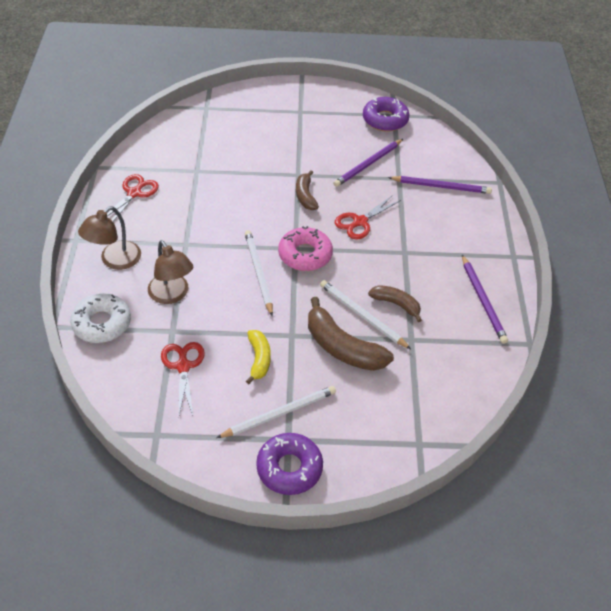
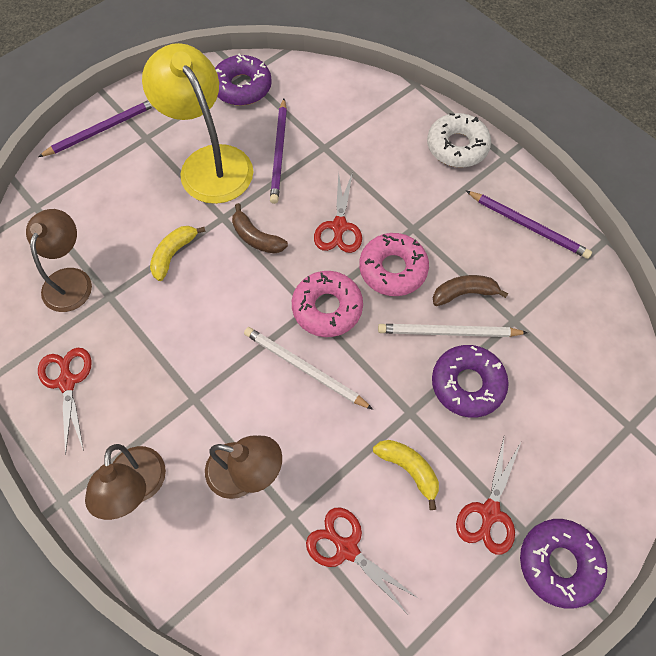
camera: 40 degrees left, 15 degrees up
(102, 323) = (207, 579): white donut -> white donut (457, 146)
(186, 151) = (70, 280): none -> brown lamp
(251, 174) = (173, 254): none -> yellow banana
(279, 413) = (489, 512): white pencil -> red scissors
(321, 144) = (209, 162): none -> yellow lamp
(342, 347) = (467, 384): brown banana -> purple donut
(366, 263) = (393, 269): none -> pink donut
(441, 186) = (371, 127): purple pencil -> purple pencil (102, 129)

